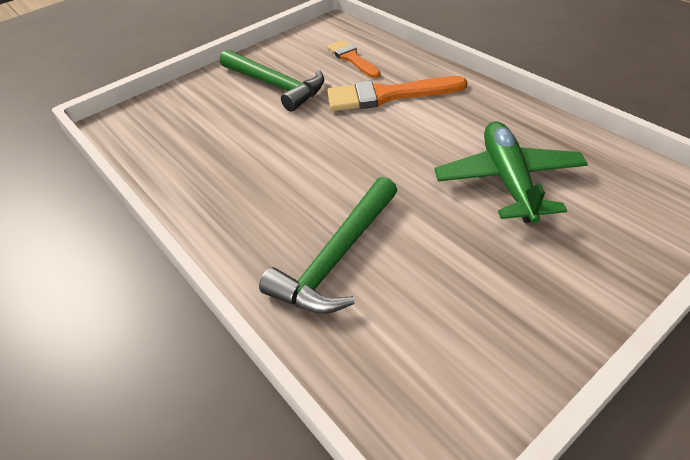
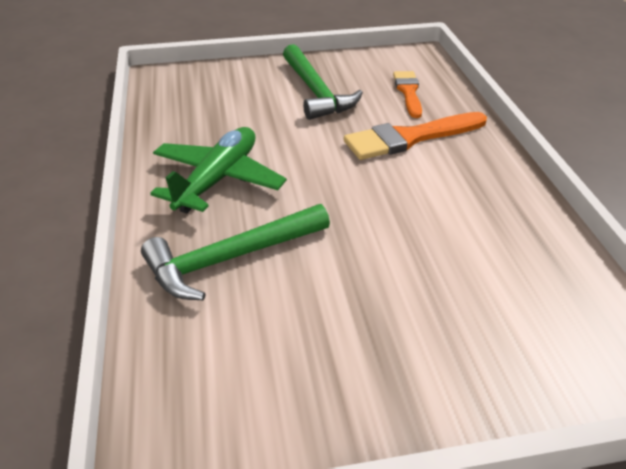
camera: 25 degrees right, 5 degrees down
(388, 95) = (410, 138): orange brush -> orange brush turned 45 degrees counterclockwise
(508, 180) = (452, 263): green plane -> green plane (218, 180)

